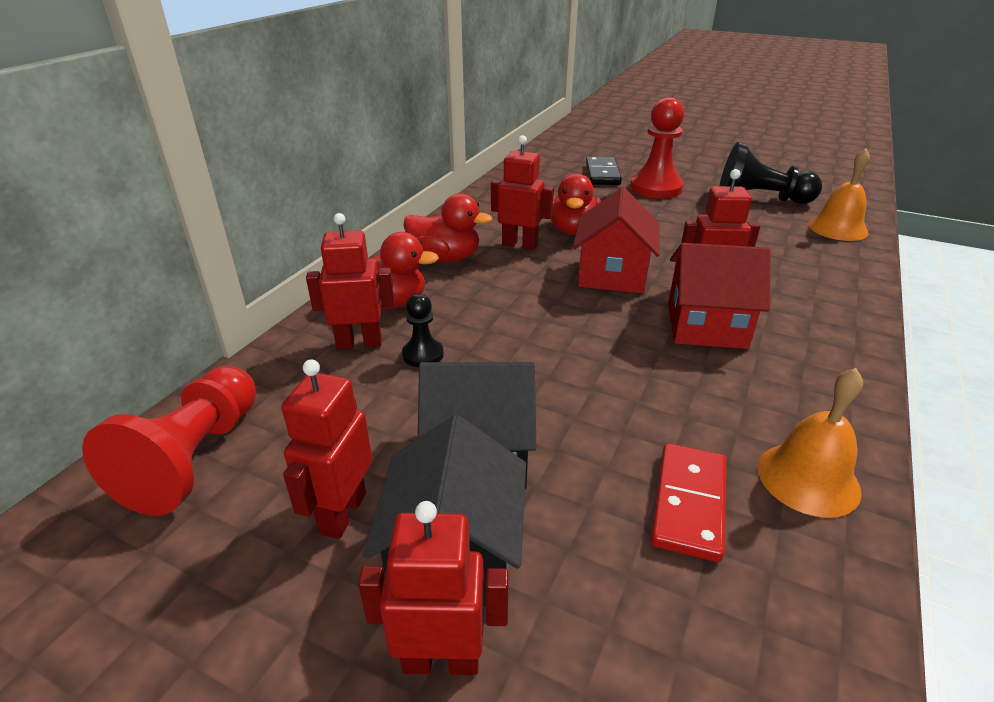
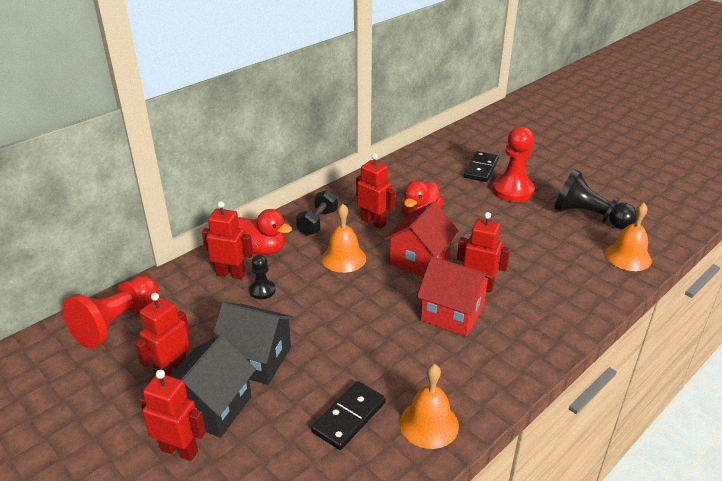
camera: 20 degrees right, 0 degrees up
(445, 258) = (317, 223): red duck -> black dumbbell
(512, 291) = (343, 258): none -> orange bell
(688, 503) = (349, 417): red domino -> black domino

